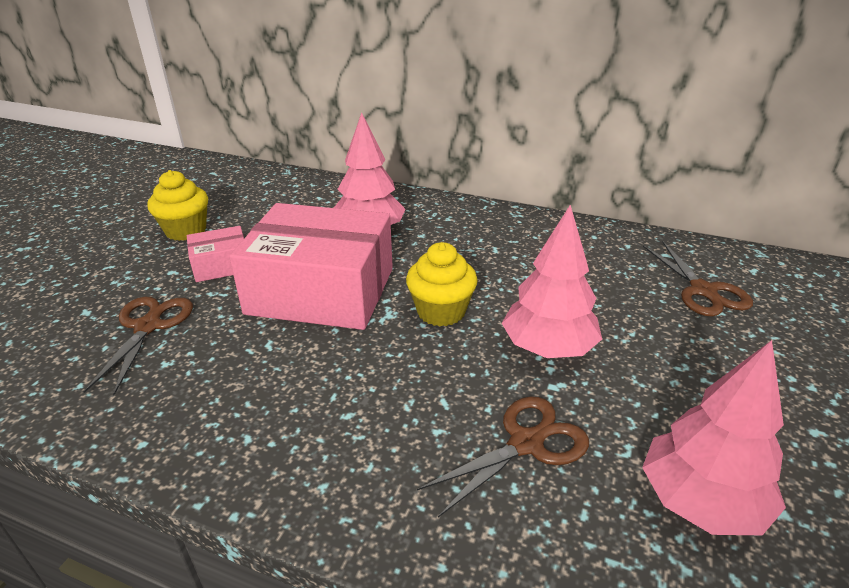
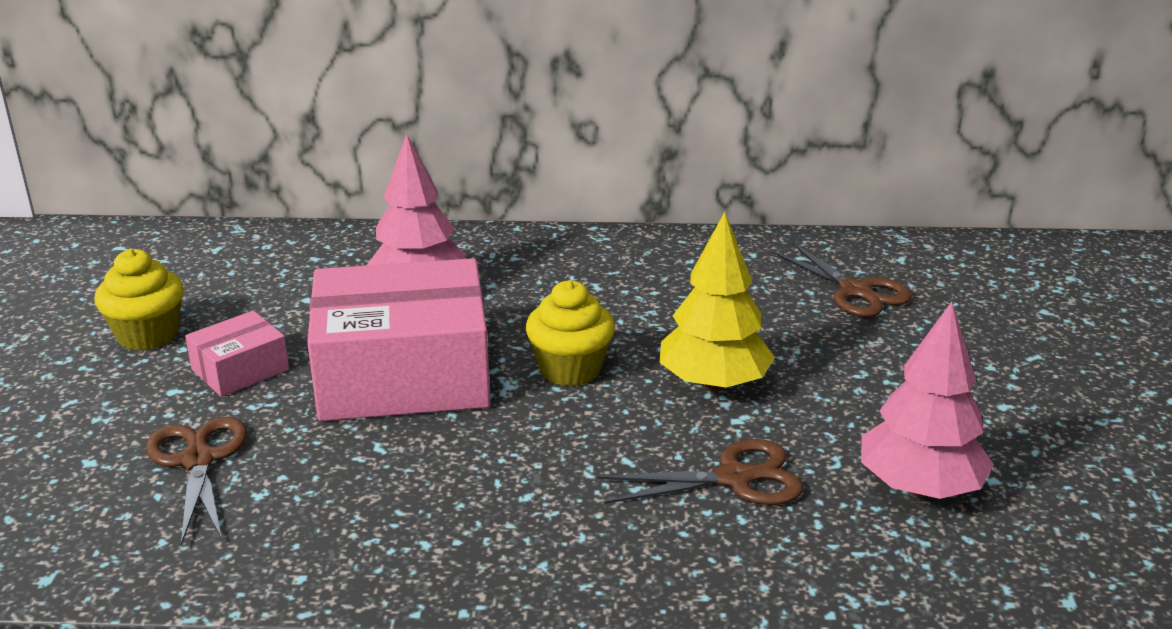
camera: 20 degrees left, 5 degrees down
(526, 443) = (734, 478): brown scissors -> brown scissors turned 45 degrees clockwise
(548, 348) = (714, 384): pink tree -> yellow tree

